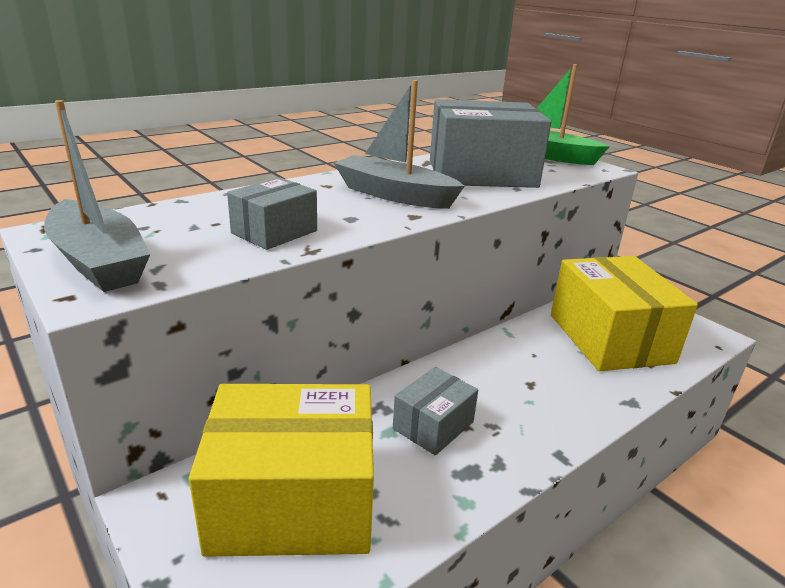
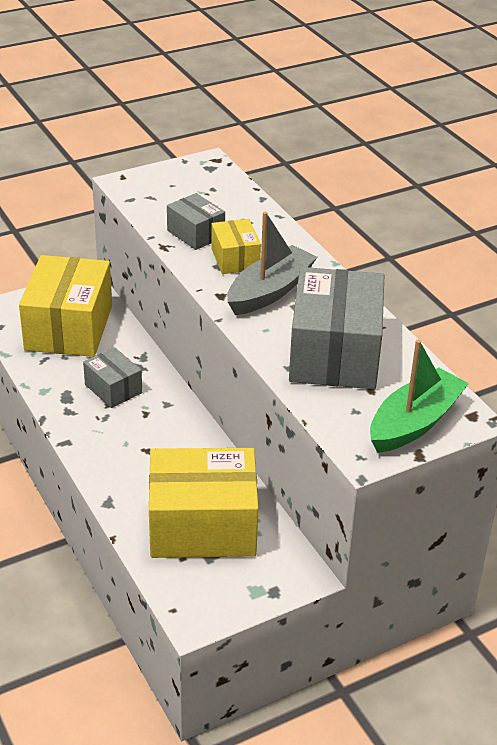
camera: 100 degrees right, 10 degrees up
(99, 261) = (162, 180): grey boat -> none
(333, 210) = (235, 259): none -> yellow box

